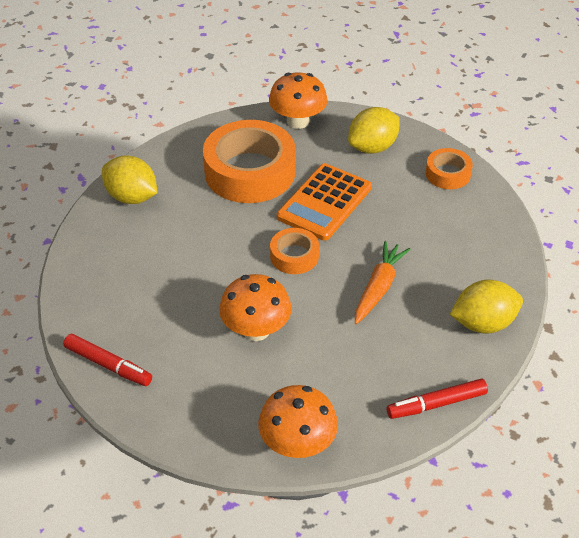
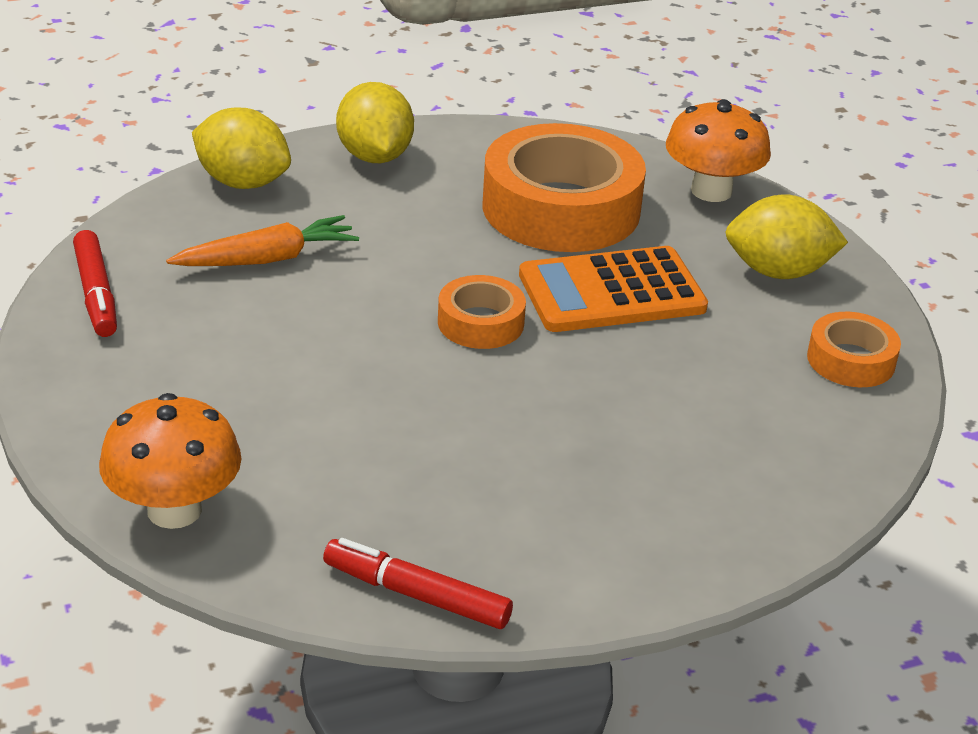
camera: 40 degrees right, 10 degrees down
(256, 330) = (311, 366): orange mushroom -> none
(378, 288) = (541, 422): orange carrot -> orange carrot (267, 259)
(483, 323) = (631, 554): yellow lemon -> yellow lemon (242, 182)

